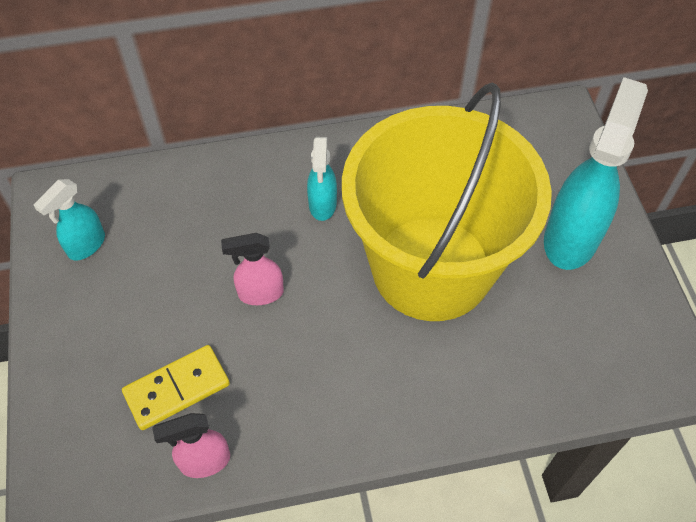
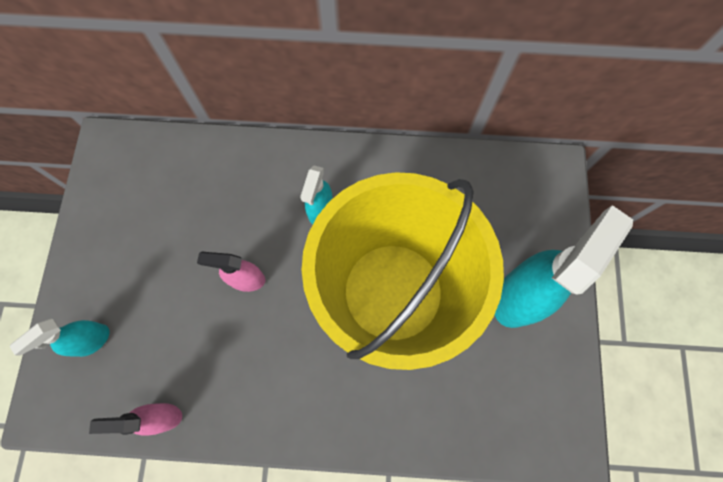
camera: 15 degrees right, 15 degrees up
(86, 245) = (122, 199): turquoise spray bottle -> turquoise spray bottle (91, 340)
(177, 389) = (158, 348): yellow domino -> none

